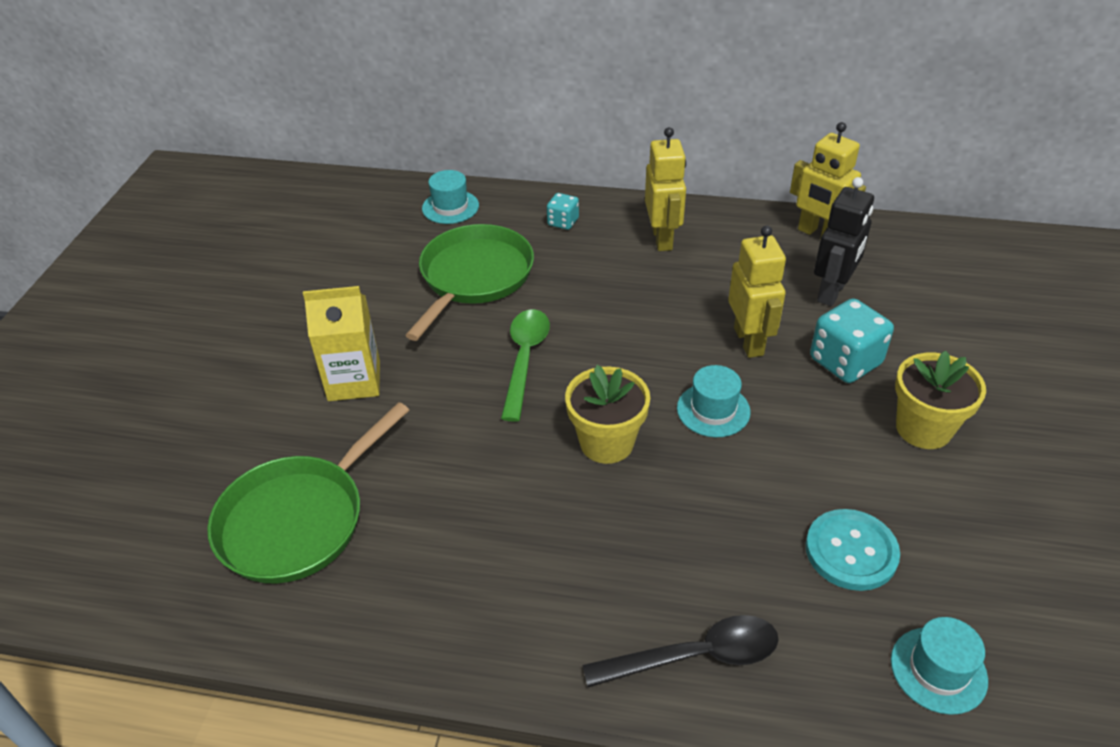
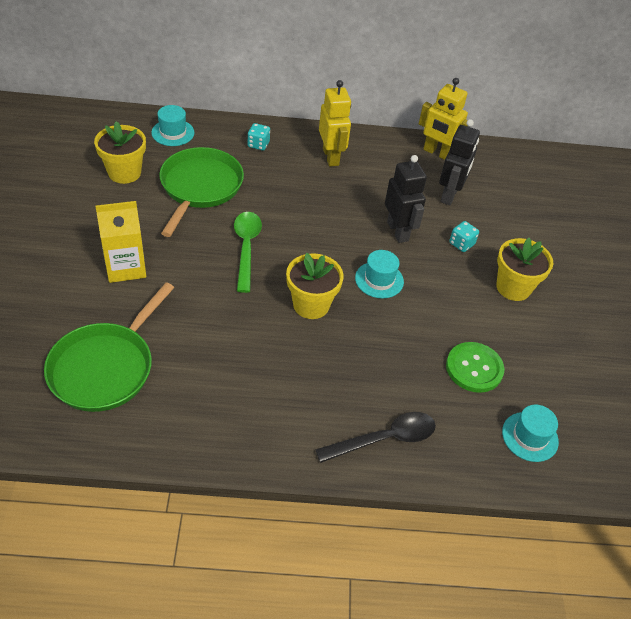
camera: 15 degrees left, 5 degrees up
(377, 257) = (124, 173): none -> yellow flower pot
(749, 341) = (398, 231): yellow robot -> black robot
(845, 361) = (461, 244): turquoise dice -> turquoise dice, size x0.55
(851, 551) = (474, 368): turquoise button -> green button

